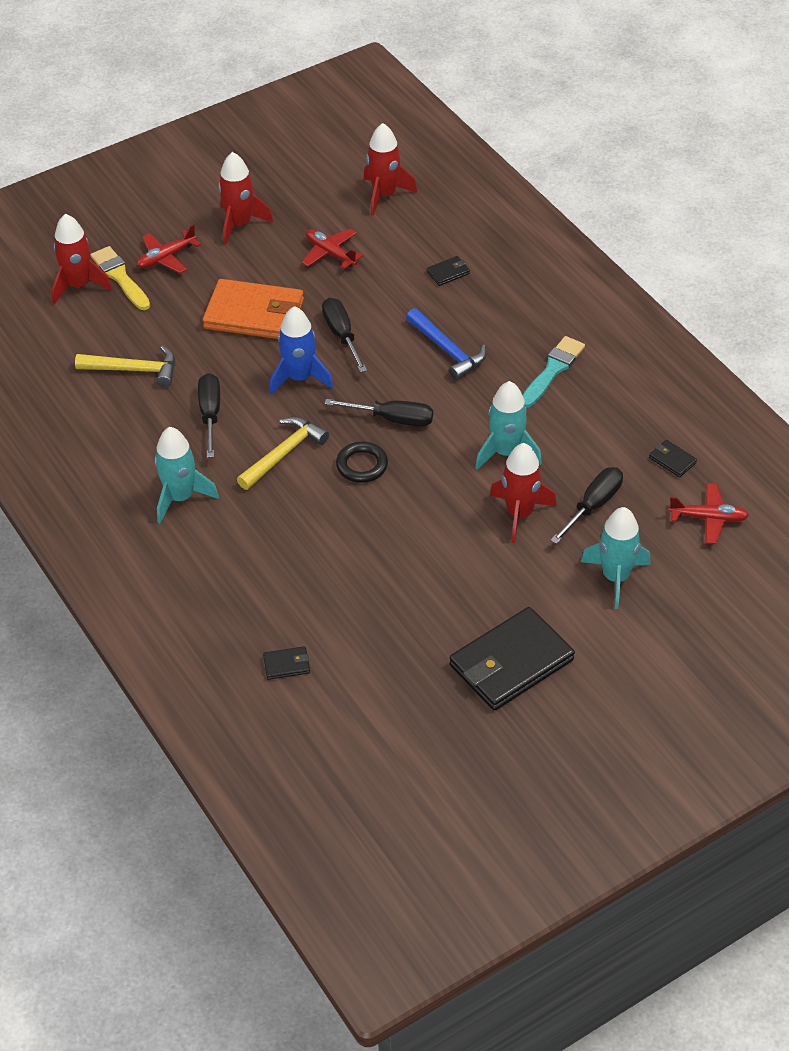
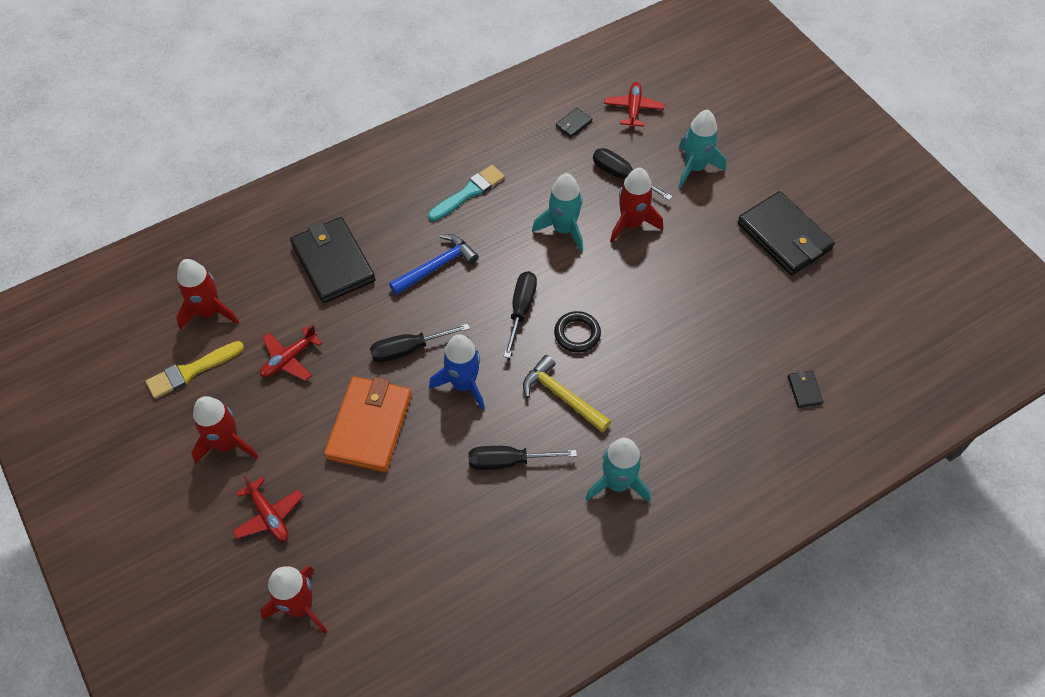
camera: 90 degrees left, 10 degrees up
(120, 277) = (293, 562): yellow brush -> yellow brush (192, 371)
(134, 370) = (440, 537): yellow hammer -> none
(448, 272) = (333, 262): black wallet -> black wallet, size x2.40
(552, 370) = (468, 193): turquoise brush -> turquoise brush turned 105 degrees clockwise

